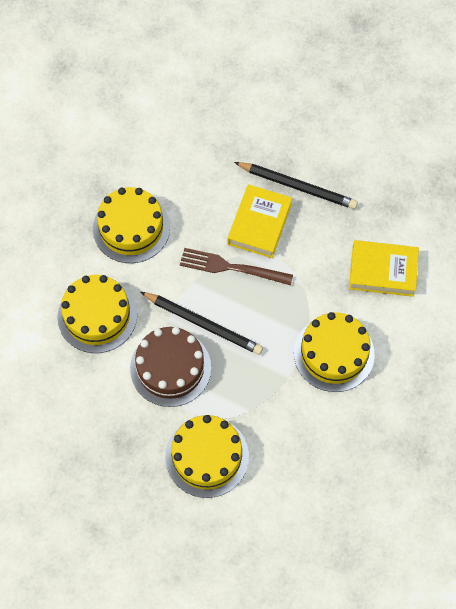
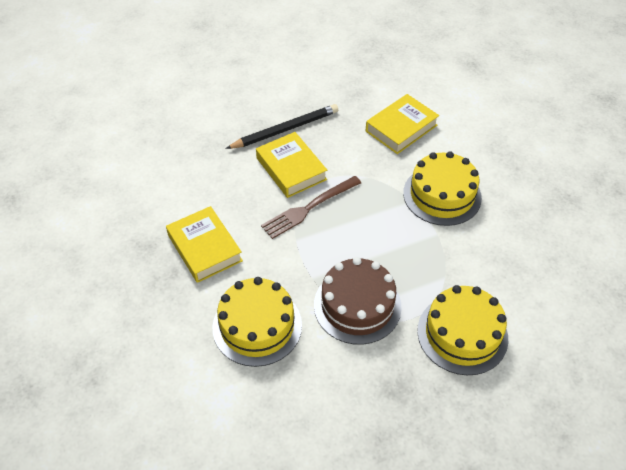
camera: 50 degrees left, 15 degrees down
(131, 228) = (204, 248): yellow cake -> yellow book
(203, 324) = (339, 257): black pencil -> none

